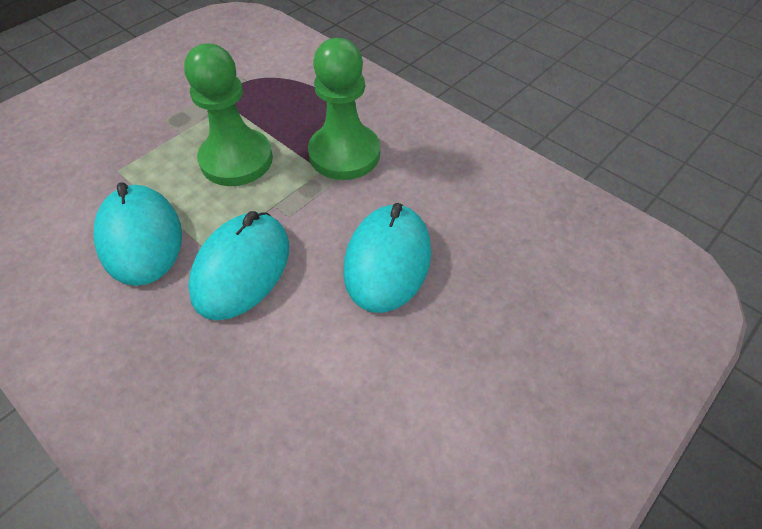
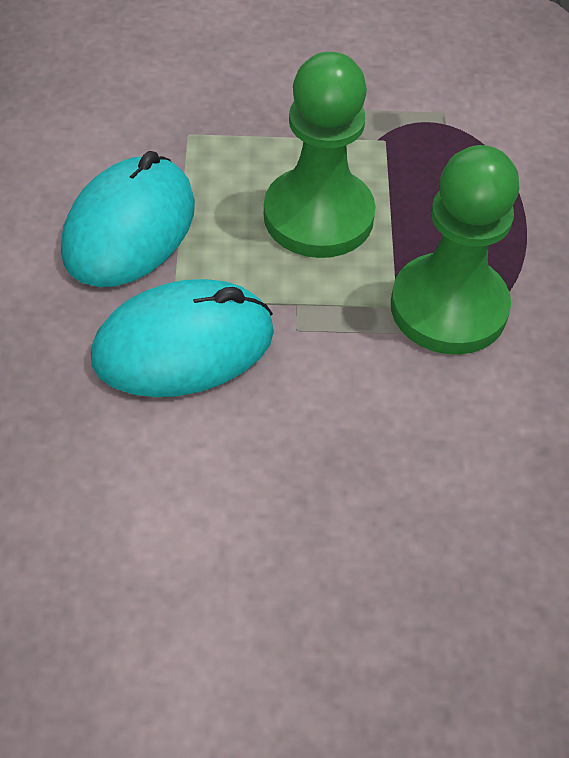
camera: 45 degrees right, 0 degrees up
(387, 261) = (340, 476): turquoise mouse -> none

